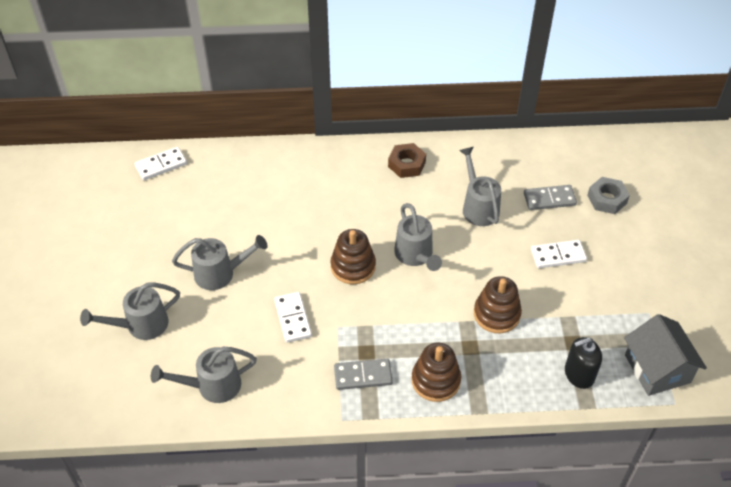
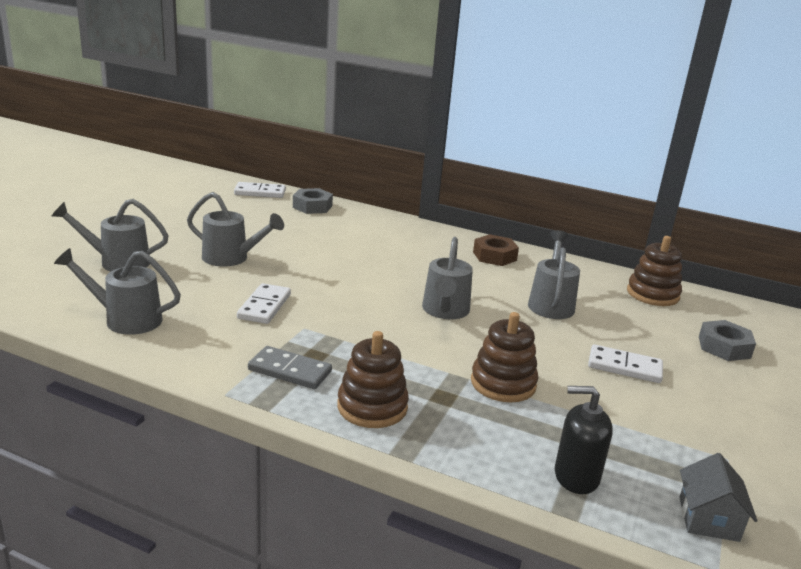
camera: 25 degrees right, 25 degrees down
(221, 164) = (312, 206): none -> grey nut
(353, 266) = (368, 296): brown stacking toy -> brown stacking toy (652, 294)
(549, 199) = (645, 324): grey domino -> none
(657, 368) = (708, 518): grey house -> grey house, size x0.62

